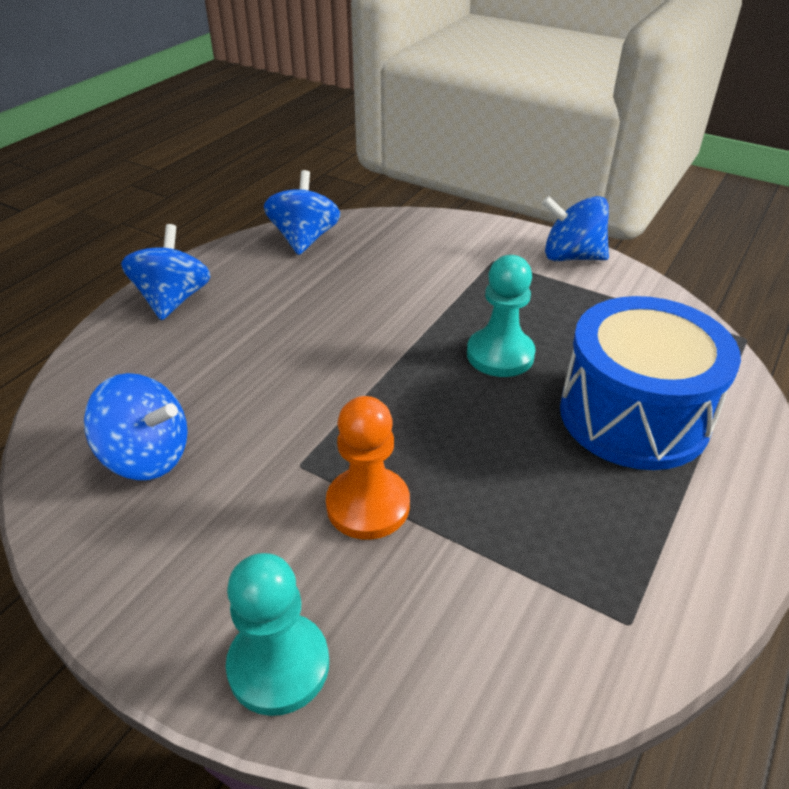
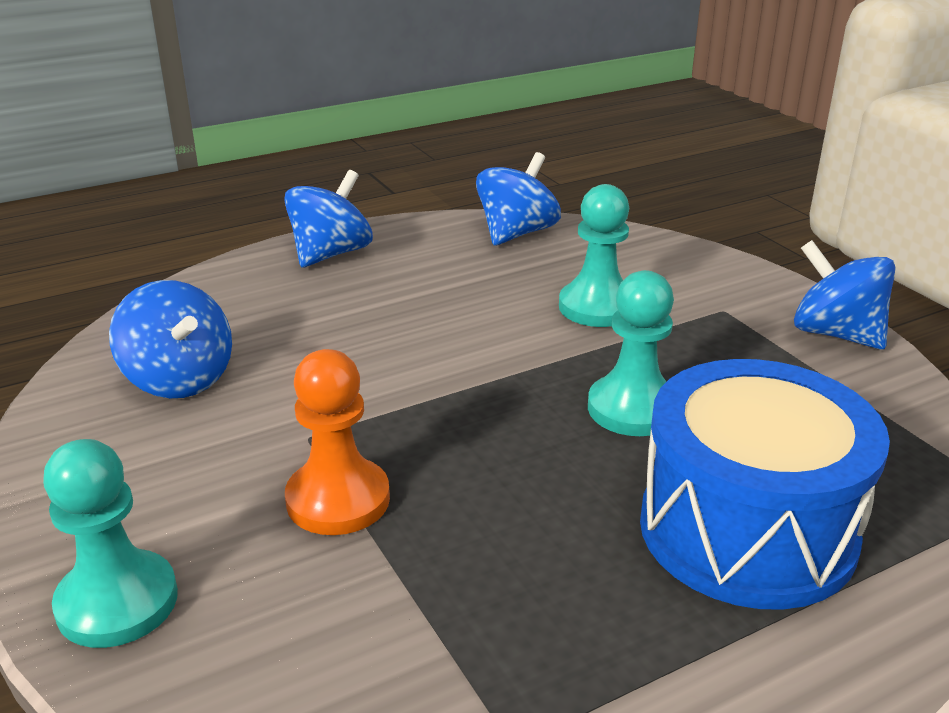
camera: 30 degrees right, 10 degrees down
(412, 284) = (597, 307): none -> turquoise pawn

